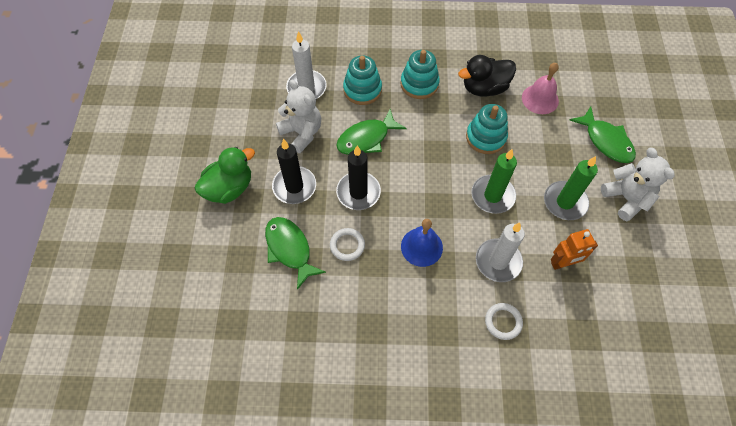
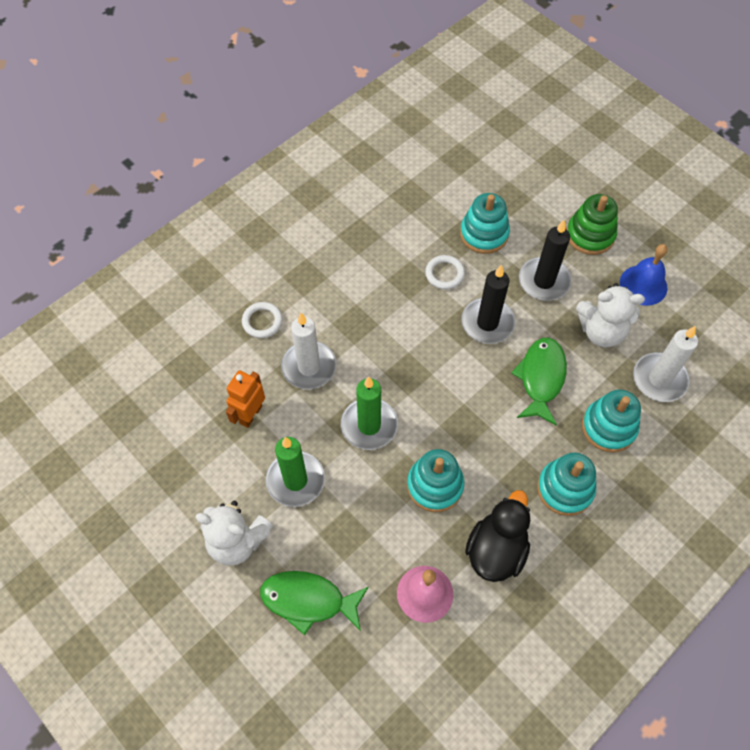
camera: 135 degrees right, 0 degrees up
(229, 188) = (590, 235): green duck -> green stacking toy
(290, 249) = (484, 234): green fish -> turquoise stacking toy
(421, 247) = (384, 324): blue bell -> blue bell (643, 285)

